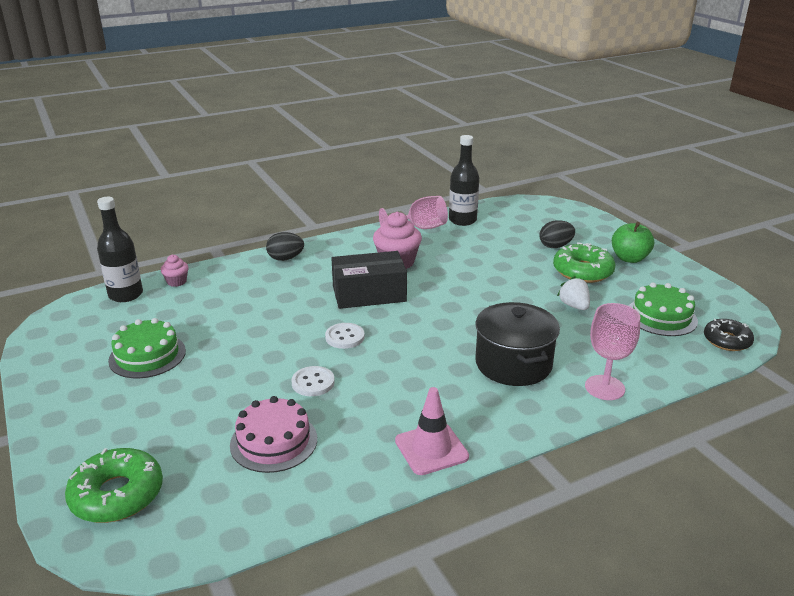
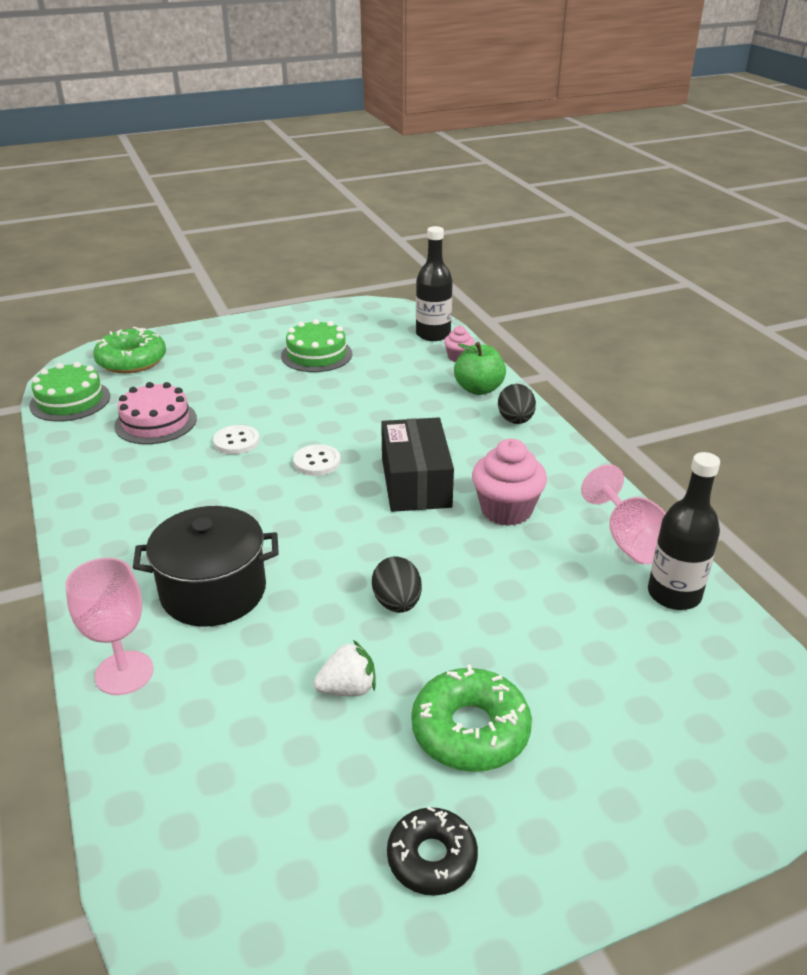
camera: 95 degrees right, 5 degrees up
(431, 449) = (93, 510): pink traffic cone -> none
(555, 246) = (577, 710): black egg -> black egg (397, 603)
(629, 258) = (526, 829): green apple -> green apple (478, 389)
(661, 317) = (286, 810): green cake -> green cake (70, 401)
(727, 341) = (178, 895): black donut -> black donut (432, 858)

